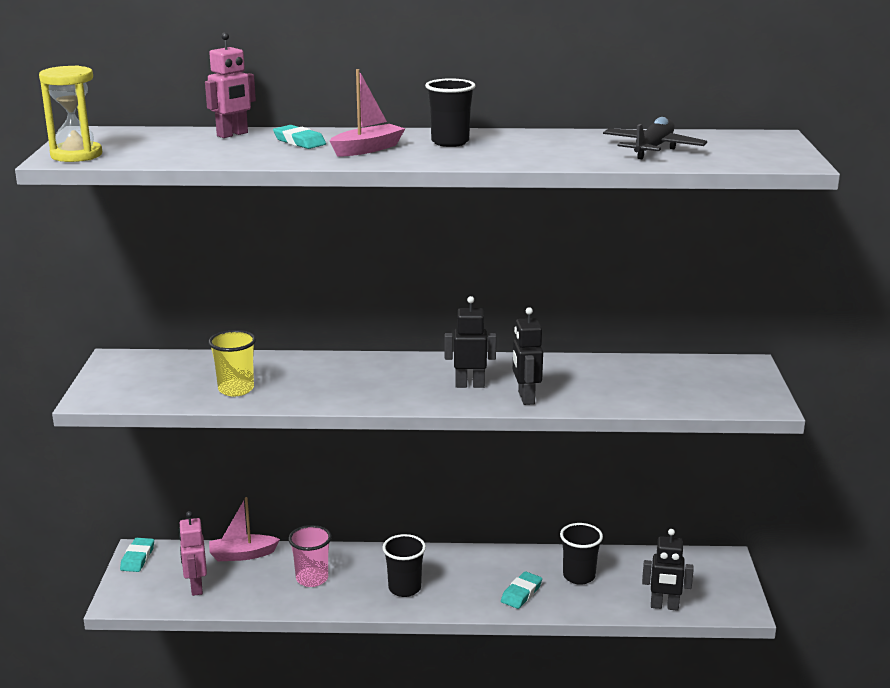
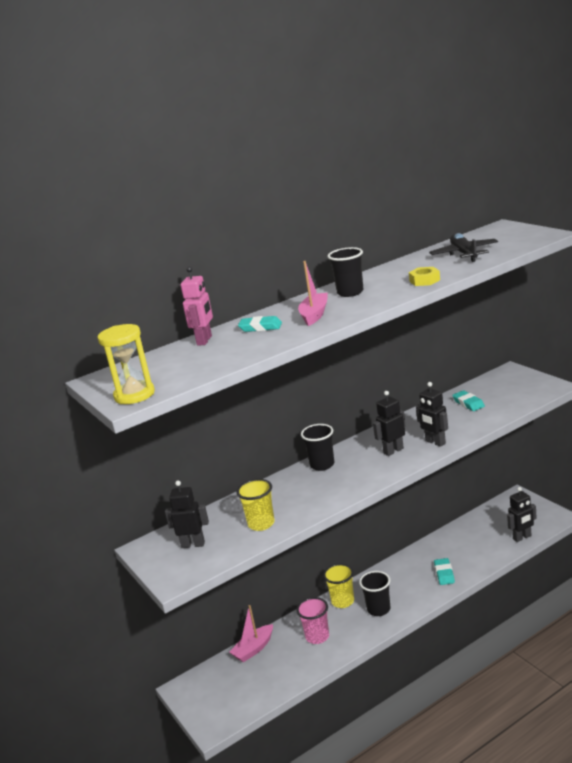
camera: 30 degrees left, 0 degrees up
(137, 558) = (186, 693): turquoise eraser -> turquoise eraser (468, 403)
(155, 377) = (193, 544): none -> black robot
(196, 587) = (252, 686): pink robot -> none
(381, 560) = (343, 601): none -> yellow cup
(543, 158) = (424, 280): none -> yellow nut
(579, 576) = (460, 547): black cup -> black cup (322, 465)

